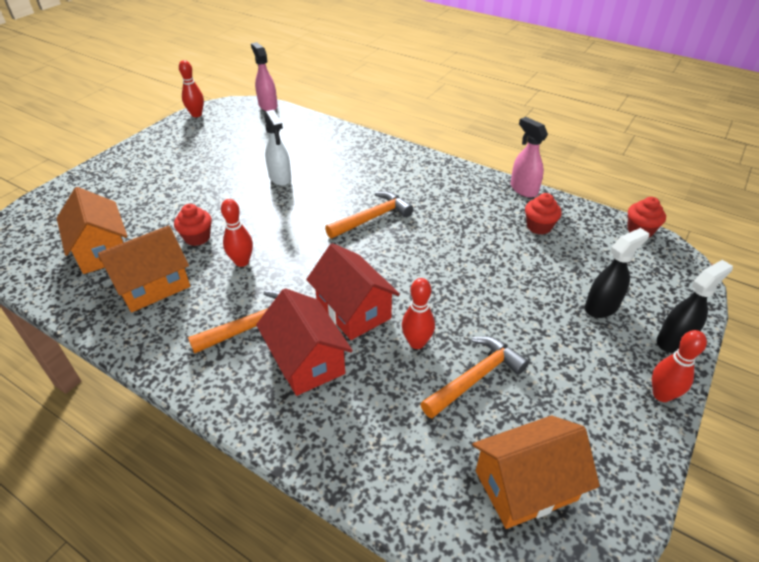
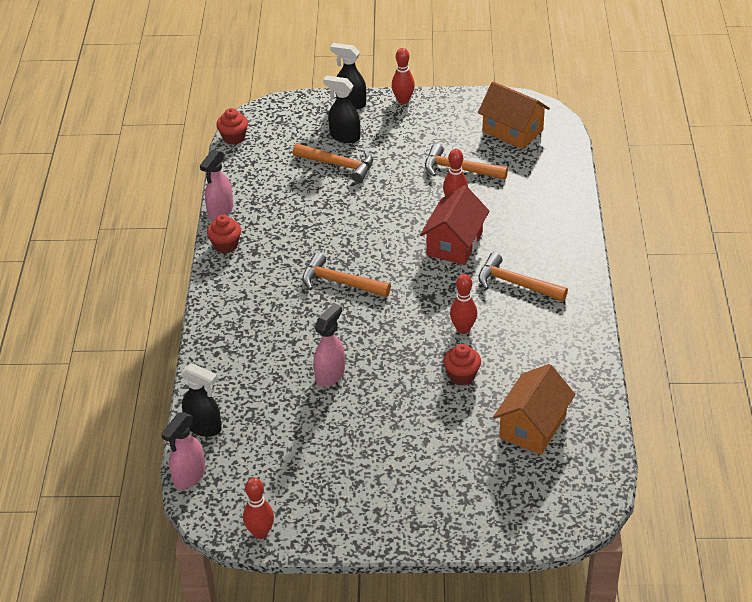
camera: 120 degrees left, 0 degrees up
(153, 286) = (535, 363): orange house -> none
(280, 178) = (330, 374): white spray bottle -> pink spray bottle
(298, 120) = (204, 427): none -> black spray bottle
(306, 360) = (518, 243): red house -> none
(539, 226) = (272, 187): red cupcake -> red cupcake (226, 245)
(549, 282) = (339, 165): none -> orange hammer

